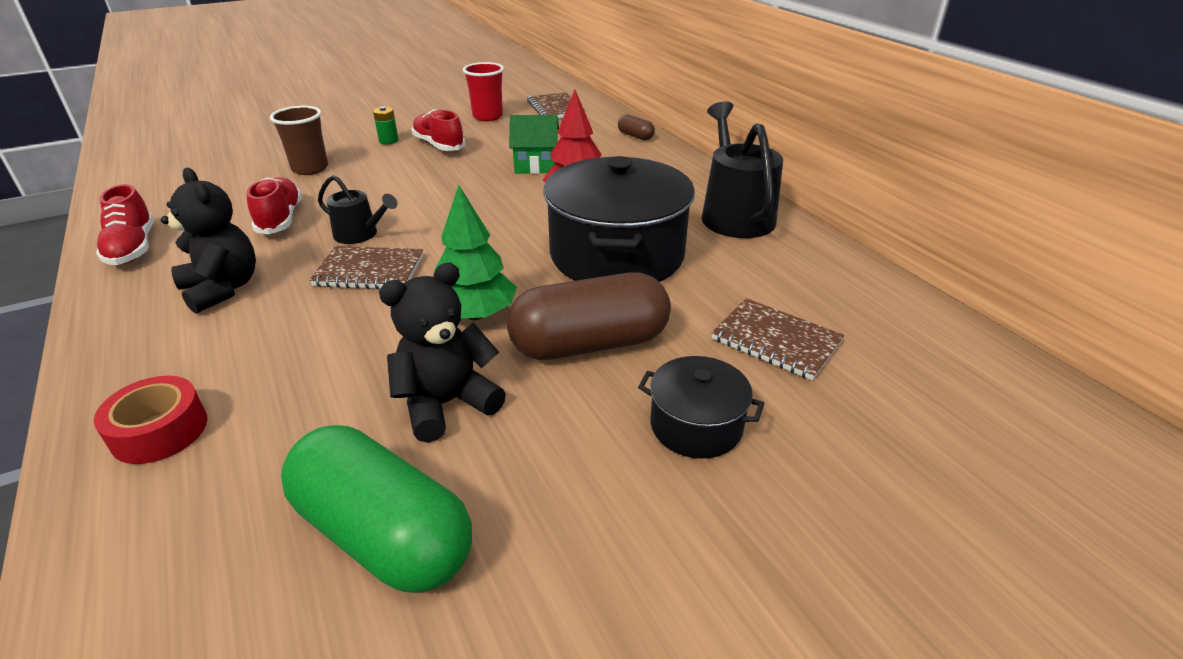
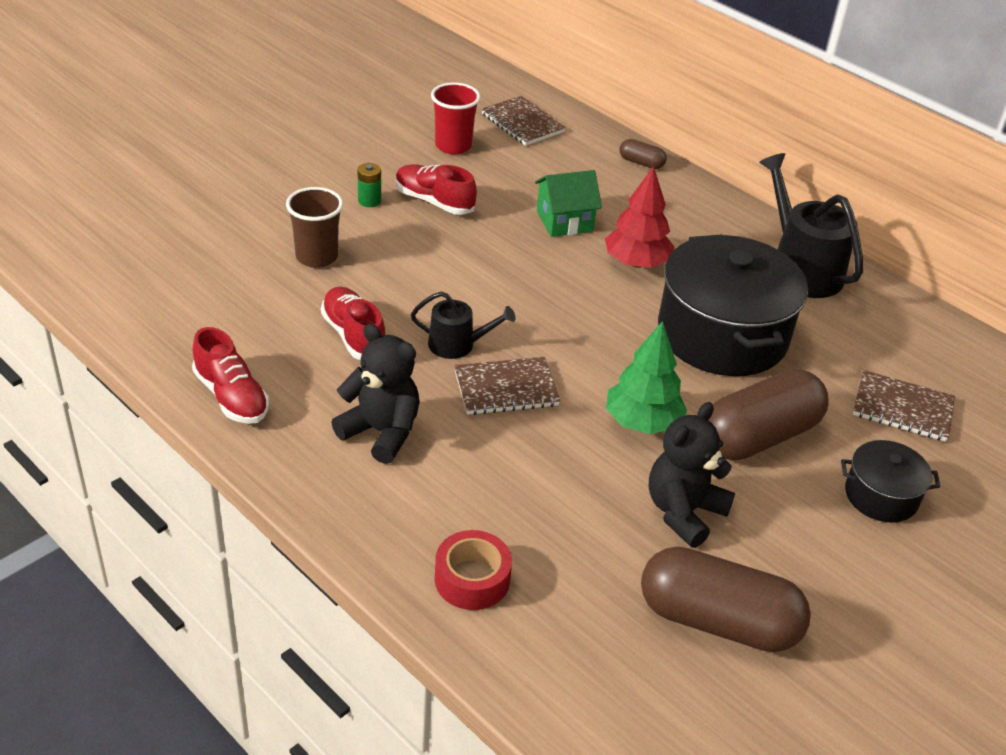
camera: 20 degrees left, 5 degrees up
(383, 534) = (717, 621): green capsule -> brown capsule

